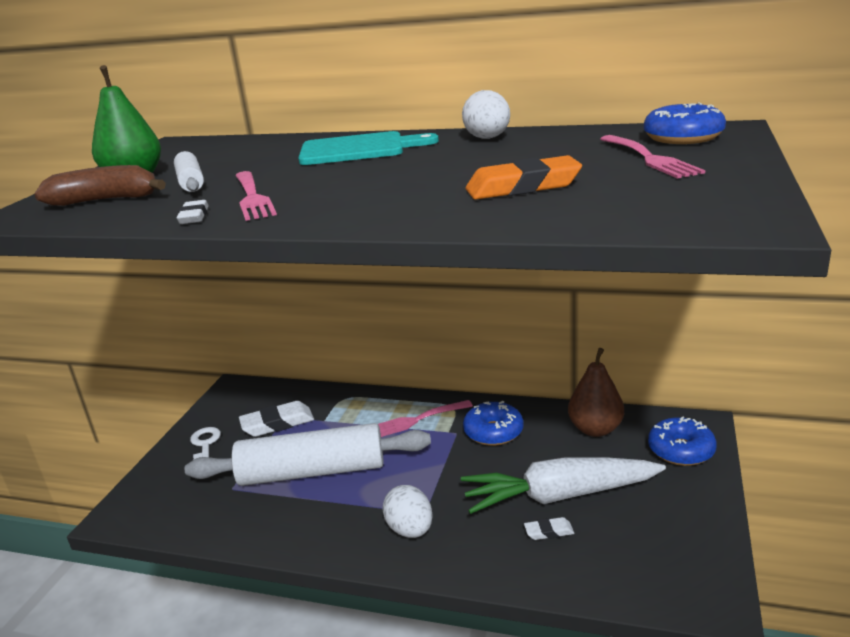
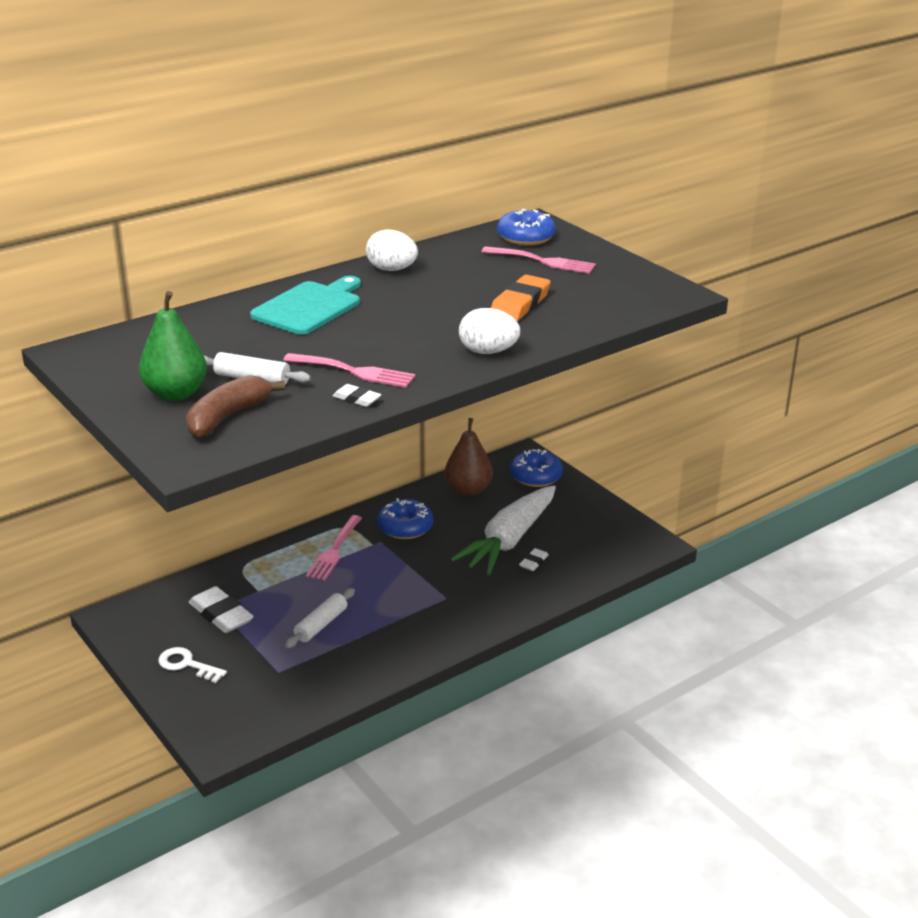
camera: 55 degrees left, 5 degrees up
(277, 423) = (221, 615): white eraser -> white eraser turned 60 degrees counterclockwise
(312, 472) = (321, 625): white rolling pin -> white rolling pin, size x0.45
(410, 530) = (454, 611): white egg -> white egg (488, 352)

